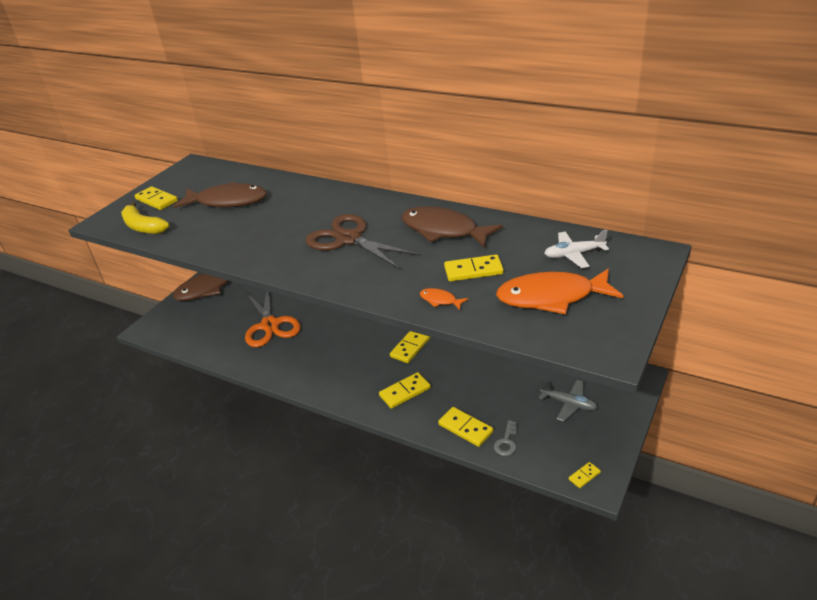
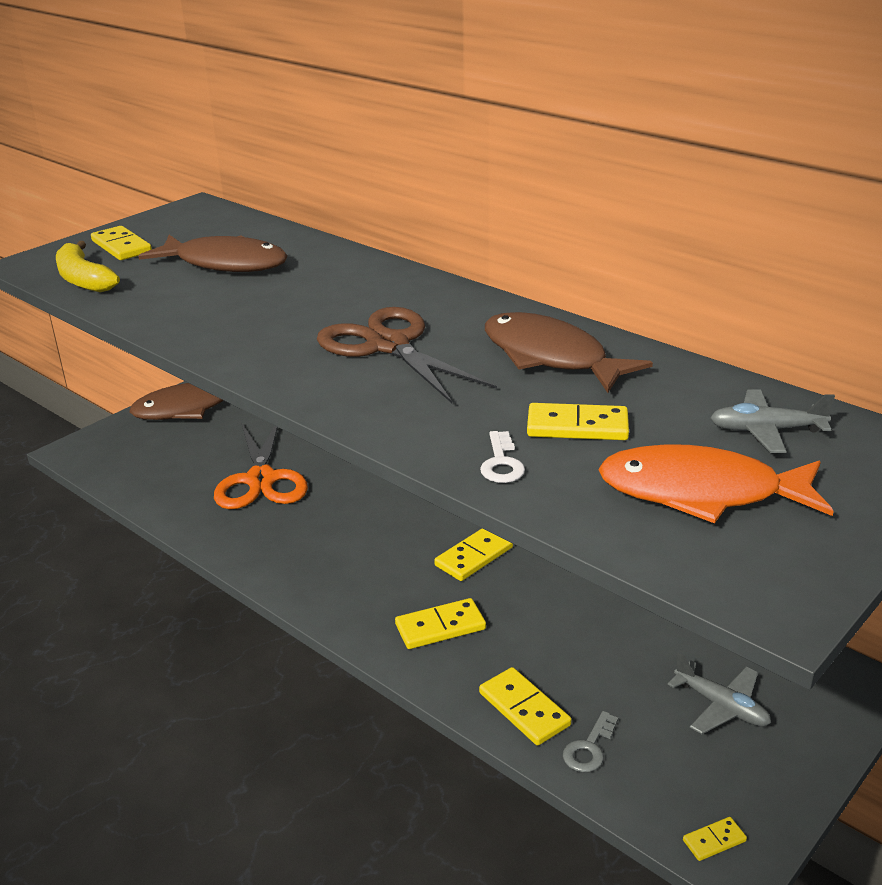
camera: 10 degrees right, 5 degrees down
(440, 300) = (501, 463): orange fish -> white key
(574, 254) = (766, 431): white plane -> grey plane

